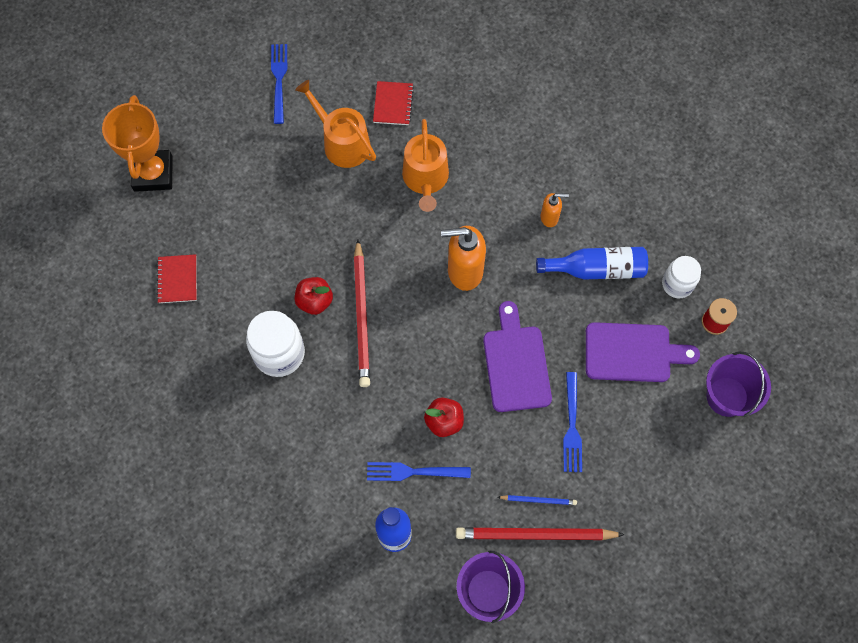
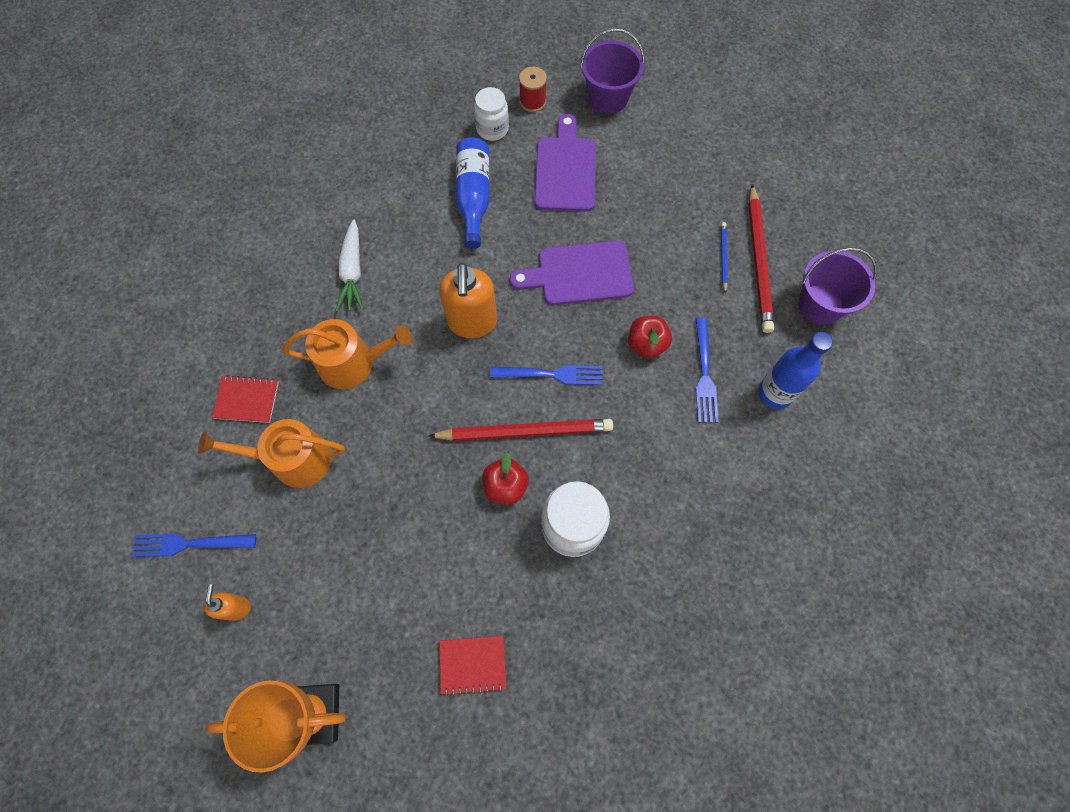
camera: 90 degrees left, 0 degrees up
(342, 142) = (293, 459): orange watering can -> orange watering can turned 45 degrees clockwise
(512, 172) = (352, 272): none -> white carrot
(549, 217) = (411, 237): orange soap dispenser -> orange soap dispenser (237, 607)
(572, 426) = (645, 225): blue fork -> blue fork (551, 374)

